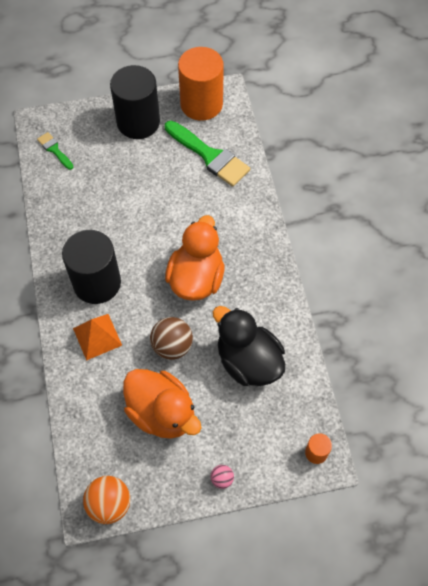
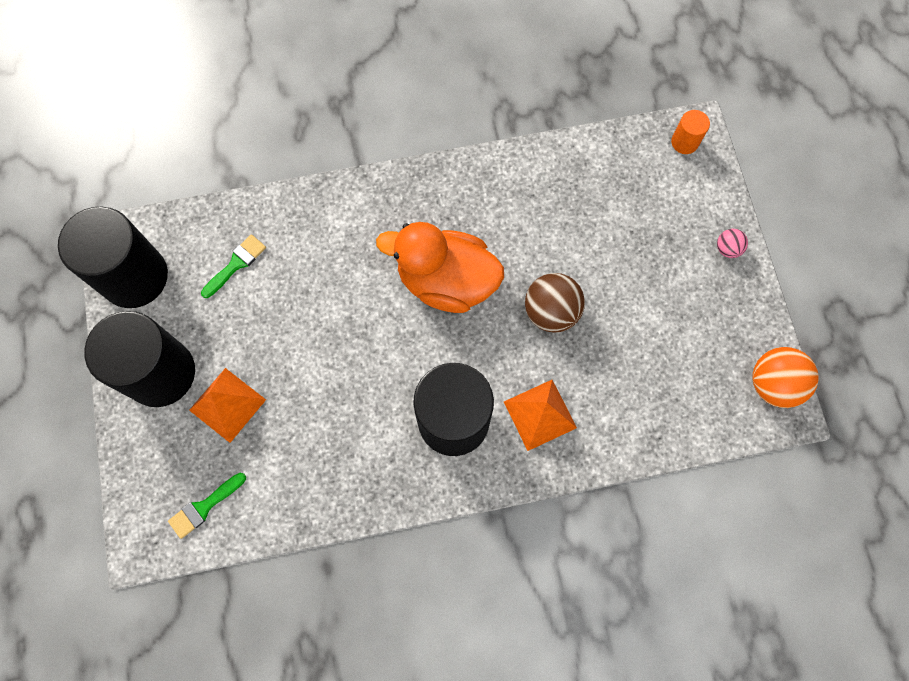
camera: 90 degrees left, 10 degrees up
(116, 157) = (227, 405): none -> orange pyramid
(162, 412) = (647, 322): orange duck -> none
(201, 104) = (134, 276): orange cylinder -> black cylinder
(209, 156) = (236, 264): green brush -> green brush, size x0.51
(248, 361) = (569, 216): black duck -> none

